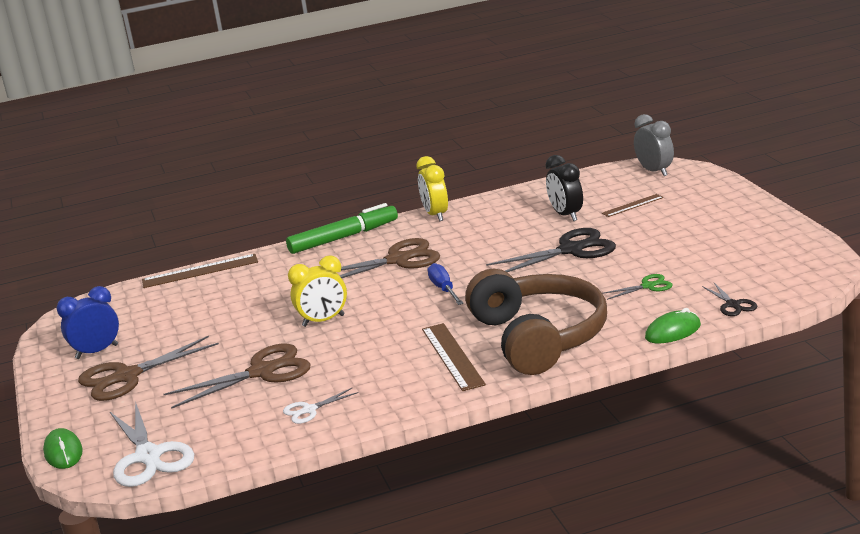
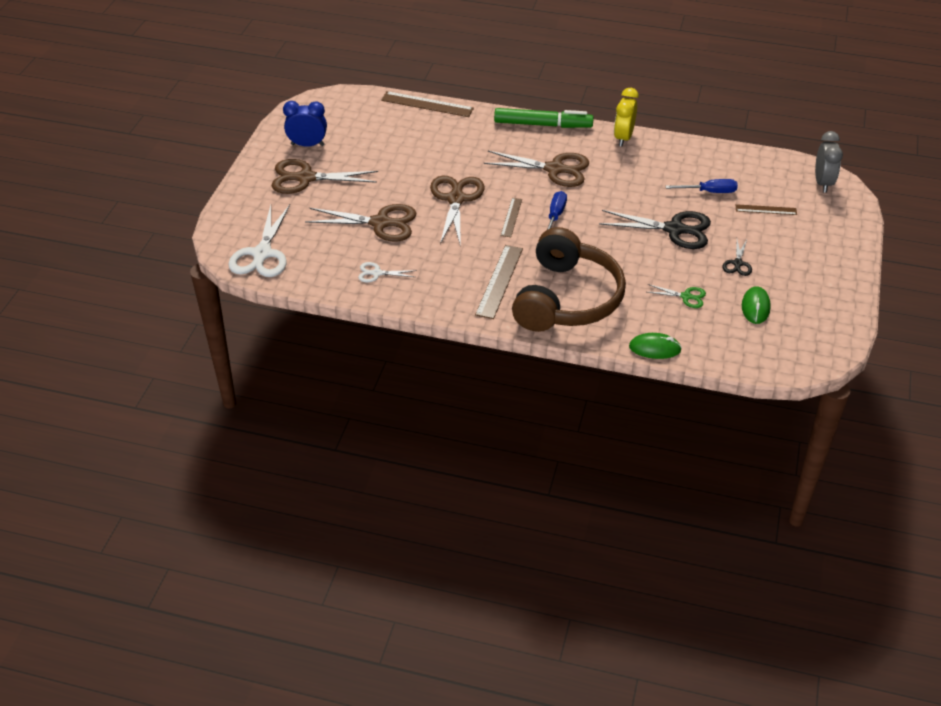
camera: 30 degrees right, 20 degrees up
(63, 452) = (223, 221): green mouse -> green mouse (755, 307)
(323, 321) = (456, 199): yellow clock -> brown scissors
(400, 308) = (511, 217): none -> brown ruler
(566, 215) = (709, 192): black clock -> blue screwdriver
(733, 305) = (721, 350): black scissors -> black scissors (737, 263)

